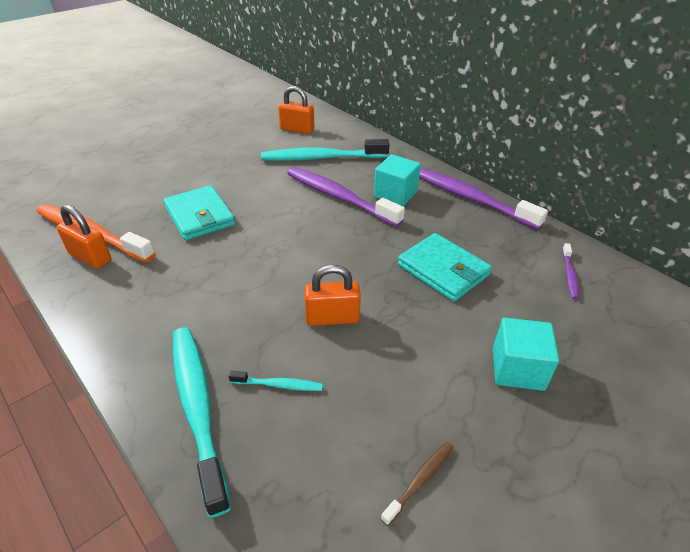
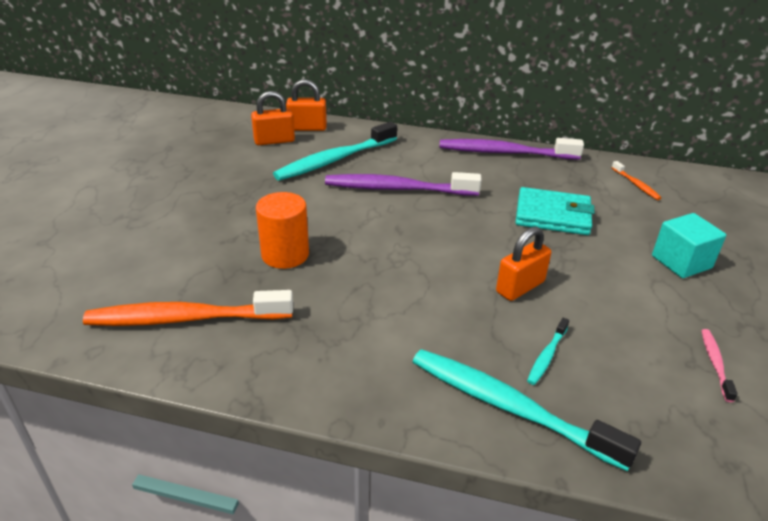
camera: 35 degrees left, 5 degrees down
(90, 257) = (218, 340): orange padlock -> orange padlock (307, 128)
(200, 216) = (285, 254): turquoise wallet -> orange cylinder
(278, 385) = (547, 356): turquoise toothbrush -> turquoise toothbrush turned 150 degrees clockwise
(395, 194) = (442, 170): turquoise cube -> none
(420, 481) = (715, 364): brown toothbrush -> pink toothbrush
(569, 275) = (636, 184): purple toothbrush -> orange toothbrush

